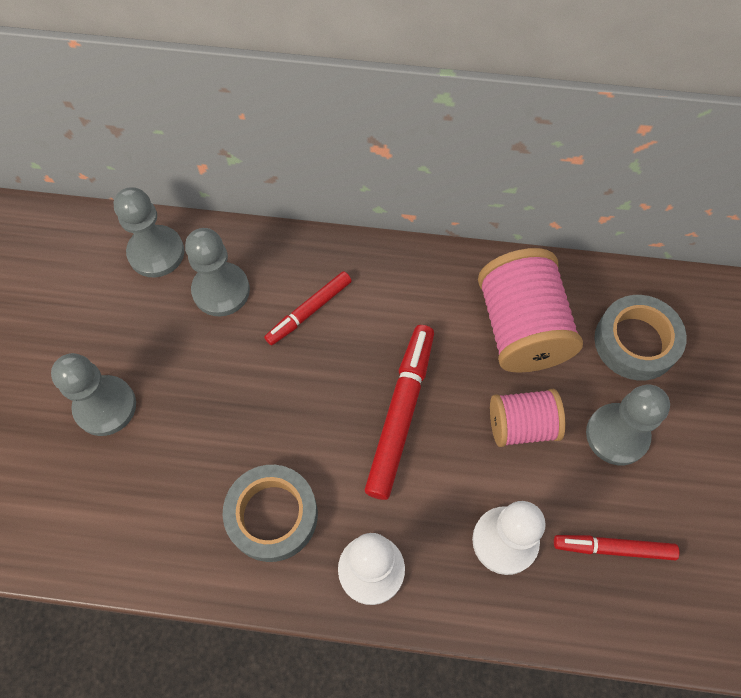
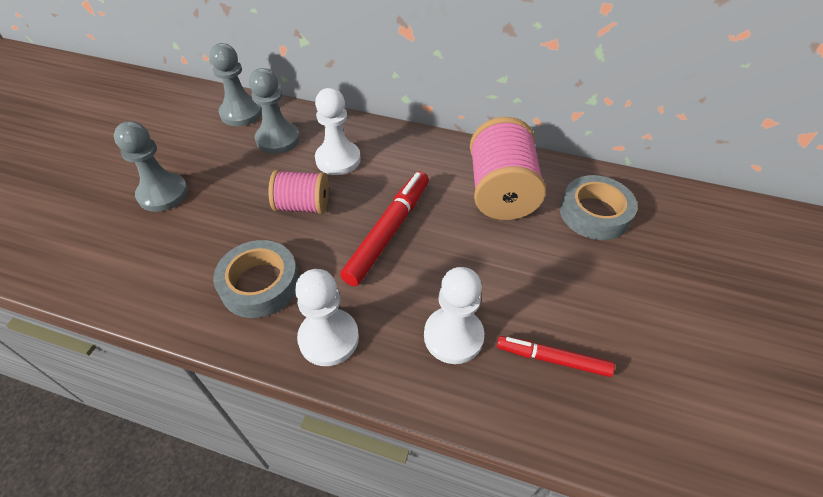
camera: 10 degrees right, 15 degrees down
(309, 311) = (338, 159): red marker -> white pawn
(521, 425) = (487, 255): pink spool -> pink spool (303, 206)
(617, 435) = (569, 274): grey pawn -> none

